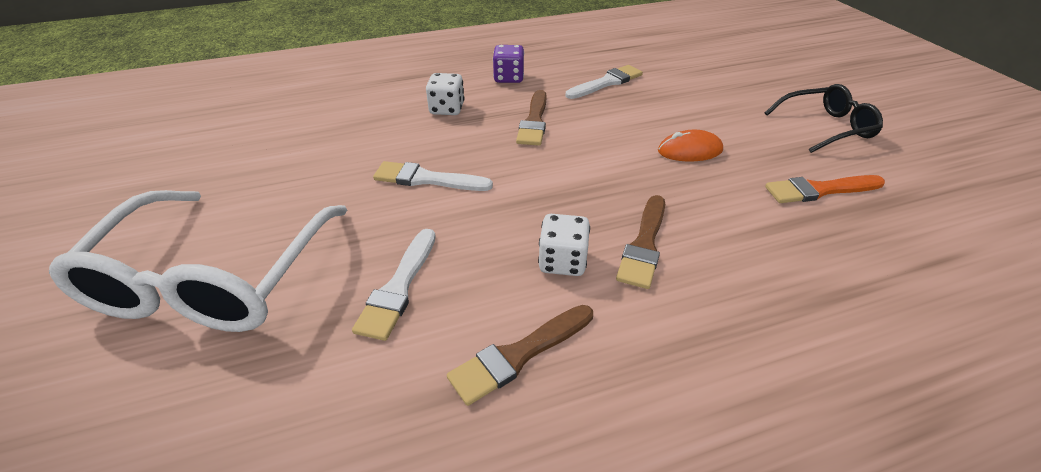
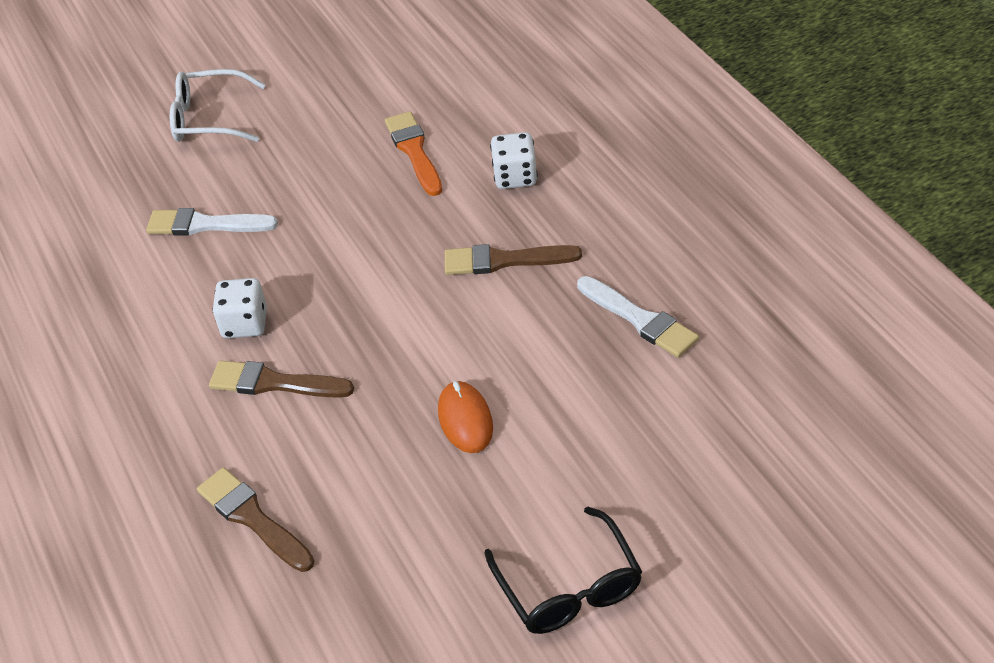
camera: 85 degrees right, 5 degrees up
(212, 279) = (208, 119): white glasses -> white glasses, size x0.55
(427, 179) = (363, 199): white brush -> none
(509, 78) = (620, 214): purple dice -> none
(519, 355) = (135, 313): brown brush -> brown brush (252, 518)
(819, 190) = (396, 552): orange brush -> orange brush (414, 151)

